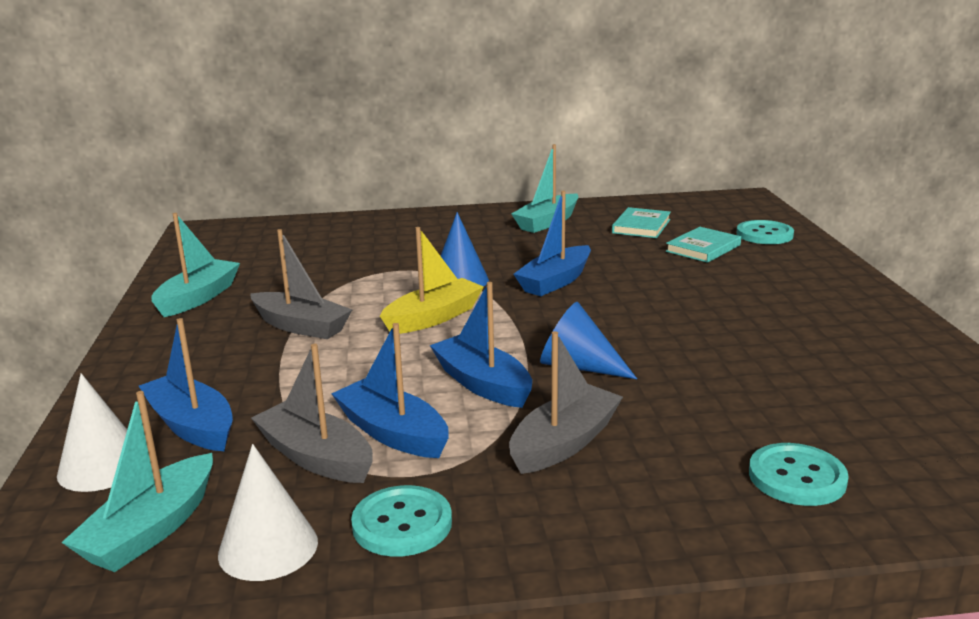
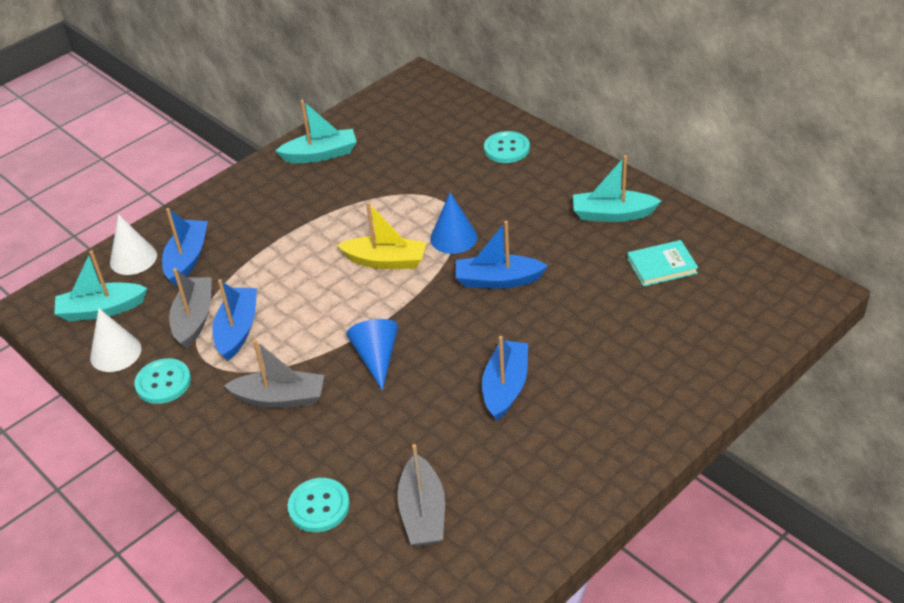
camera: 55 degrees right, 20 degrees up
(301, 326) = (323, 218): grey boat -> grey boat (423, 513)
(482, 384) = (318, 331): blue boat -> blue boat (505, 387)
(703, 248) = (648, 321): turquoise book -> none
(764, 234) = (723, 341): turquoise button -> turquoise button (506, 149)

